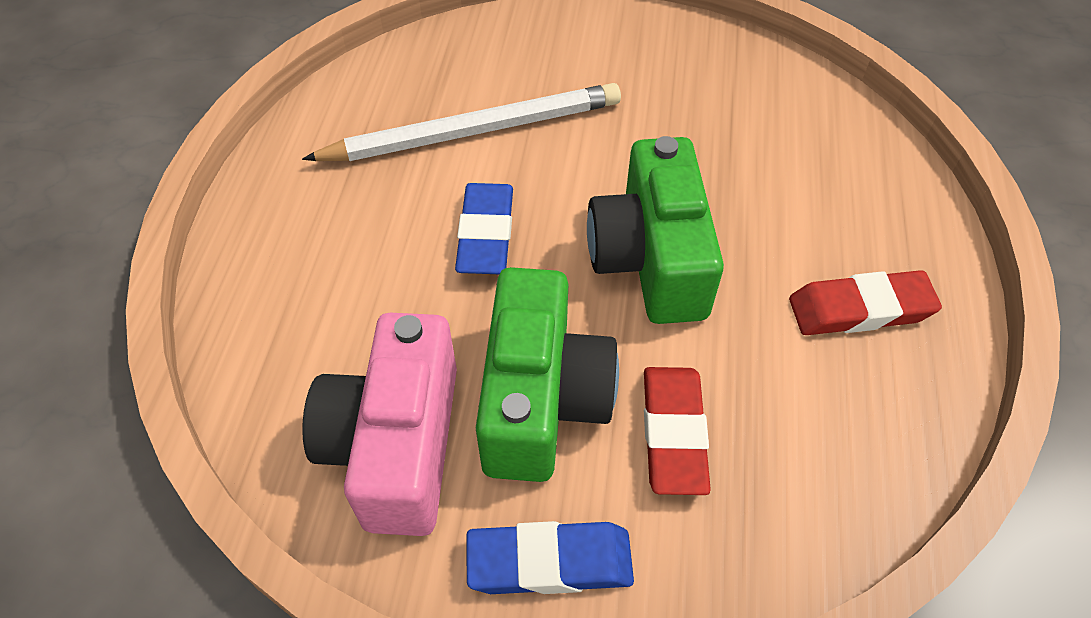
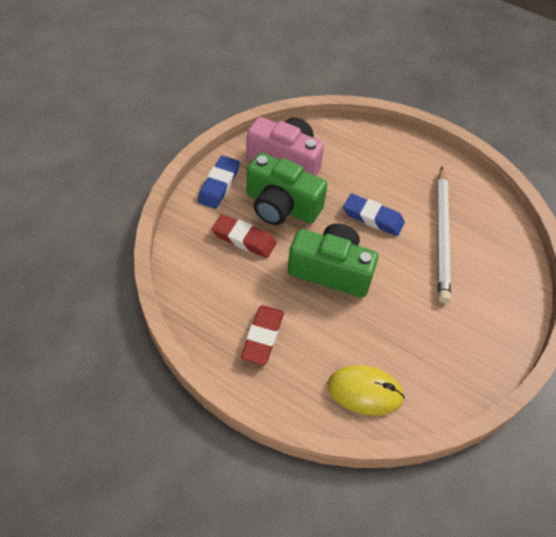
camera: 110 degrees right, 0 degrees up
(839, 149) = (365, 391): none -> yellow mouse

